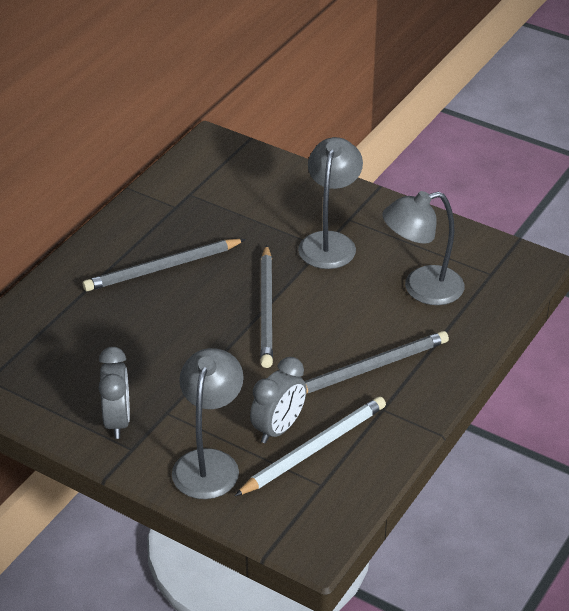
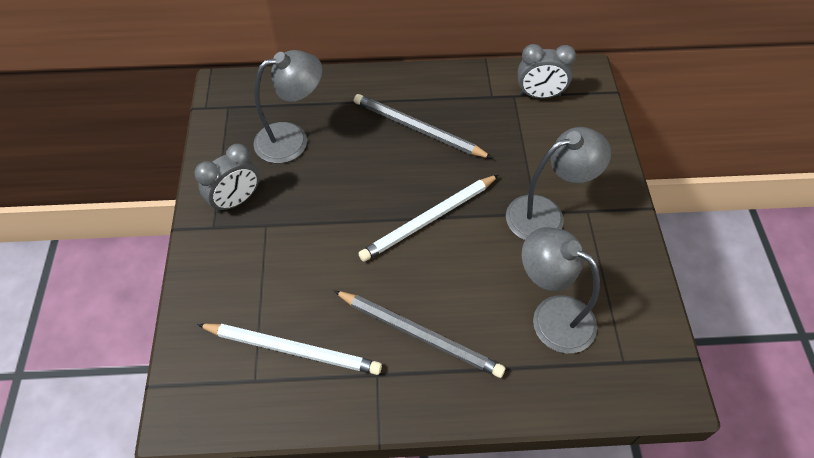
camera: 55 degrees right, 15 degrees up
(209, 463) = (229, 285): grey lamp -> grey lamp (292, 139)
(267, 309) = (429, 220): grey pencil -> white pencil
(278, 428) = (299, 309): grey clock -> grey clock (539, 95)

